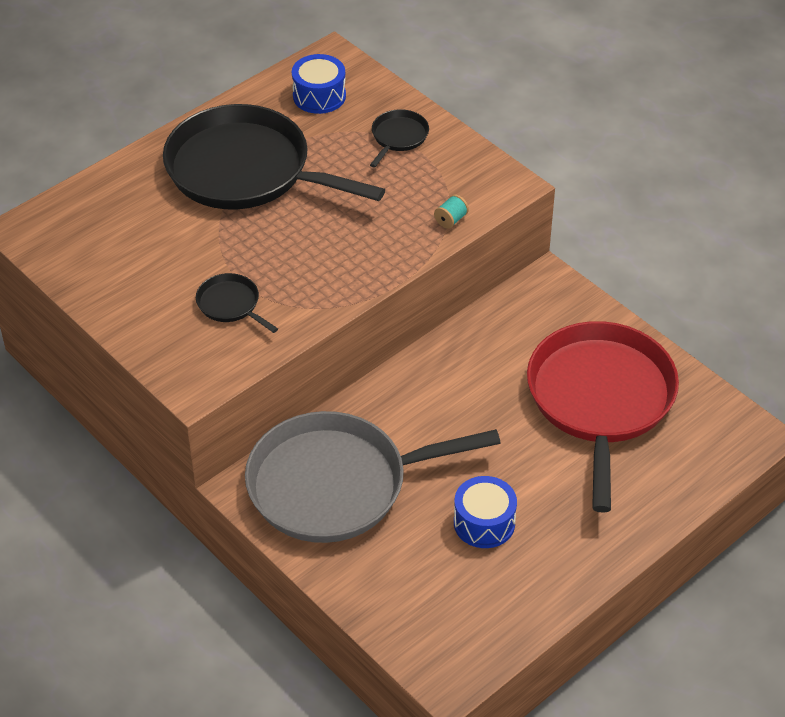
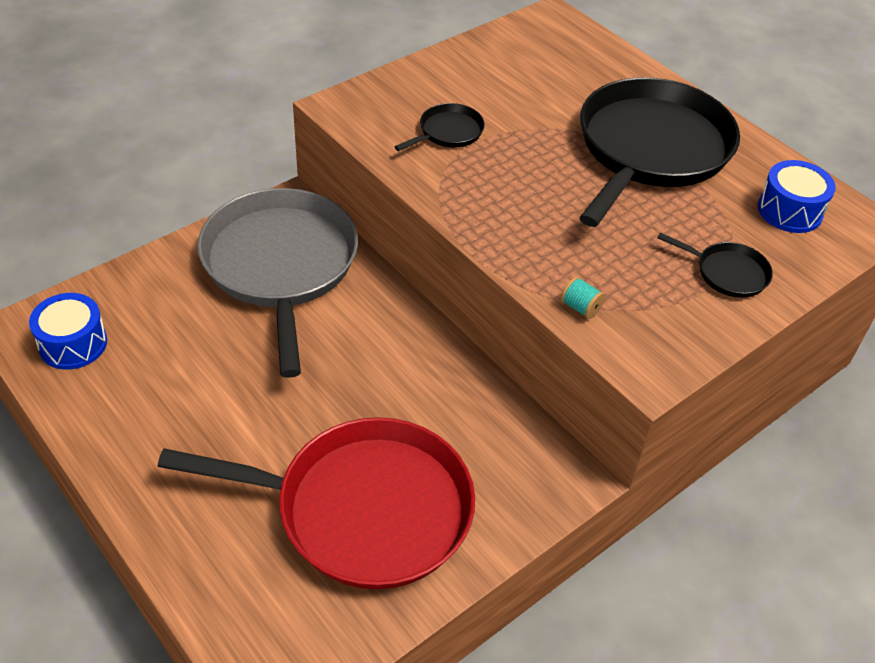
camera: 90 degrees right, 0 degrees up
(484, 523) = (203, 376): blue drum -> blue drum (73, 344)

